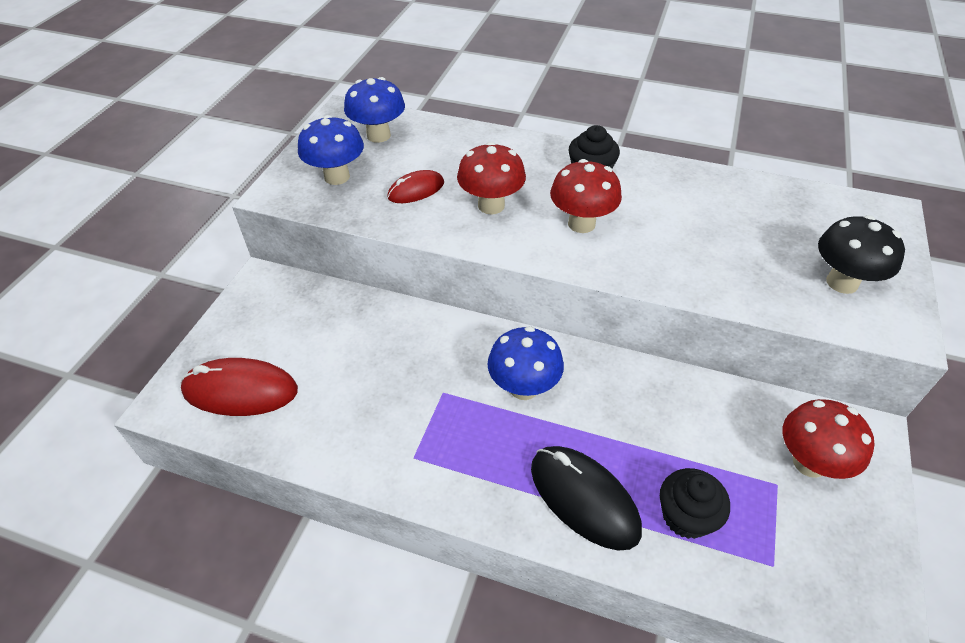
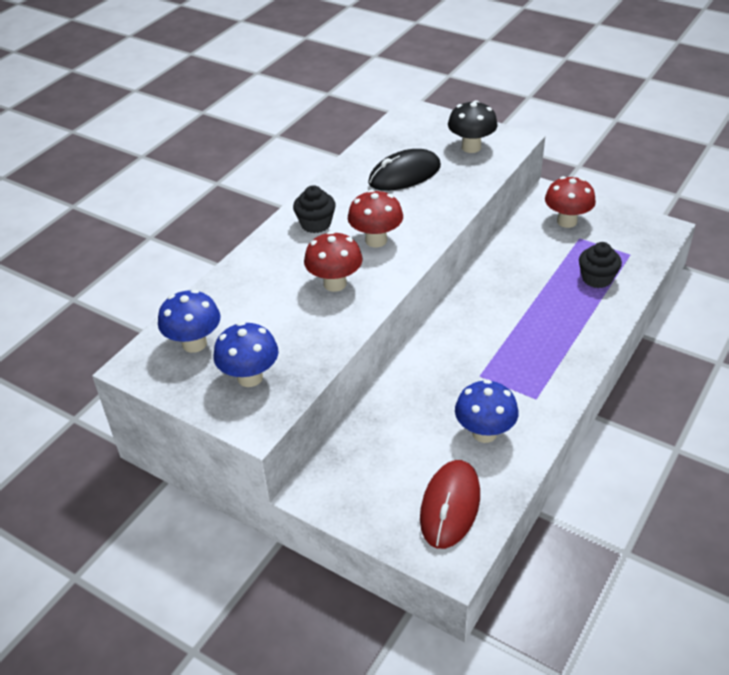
camera: 75 degrees left, 5 degrees down
(416, 190) = (295, 325): red mouse -> none
(523, 387) = (485, 331): blue mushroom -> blue mushroom (484, 433)
(584, 498) = (580, 318): black mouse -> black mouse (404, 175)

